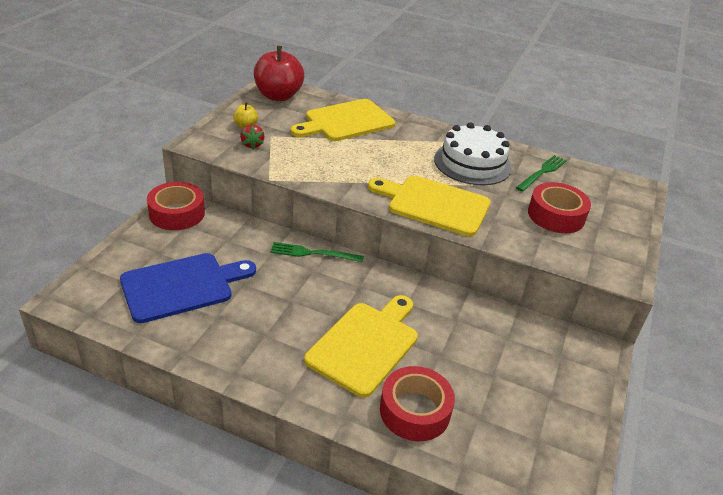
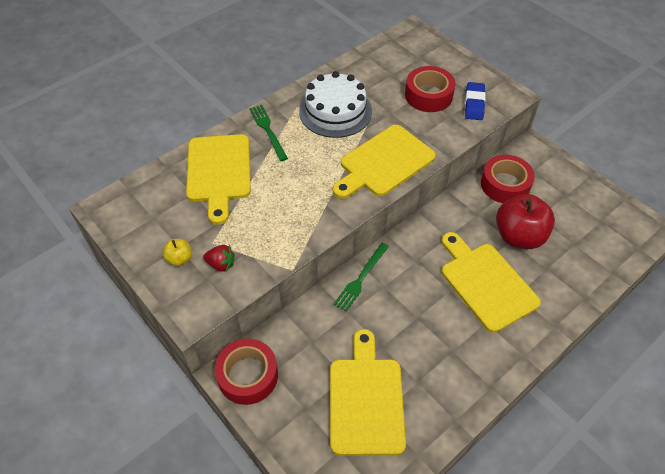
camera: 60 degrees left, 15 degrees up
(182, 286) = (366, 400): blue cutting board -> yellow cutting board
(278, 96) = (133, 210): red apple -> red apple (519, 236)
(415, 411) = (560, 279): red tape -> red tape (505, 184)
(542, 172) = (369, 75): green fork -> green fork (268, 130)
(579, 250) = (474, 104): none -> blue eraser

